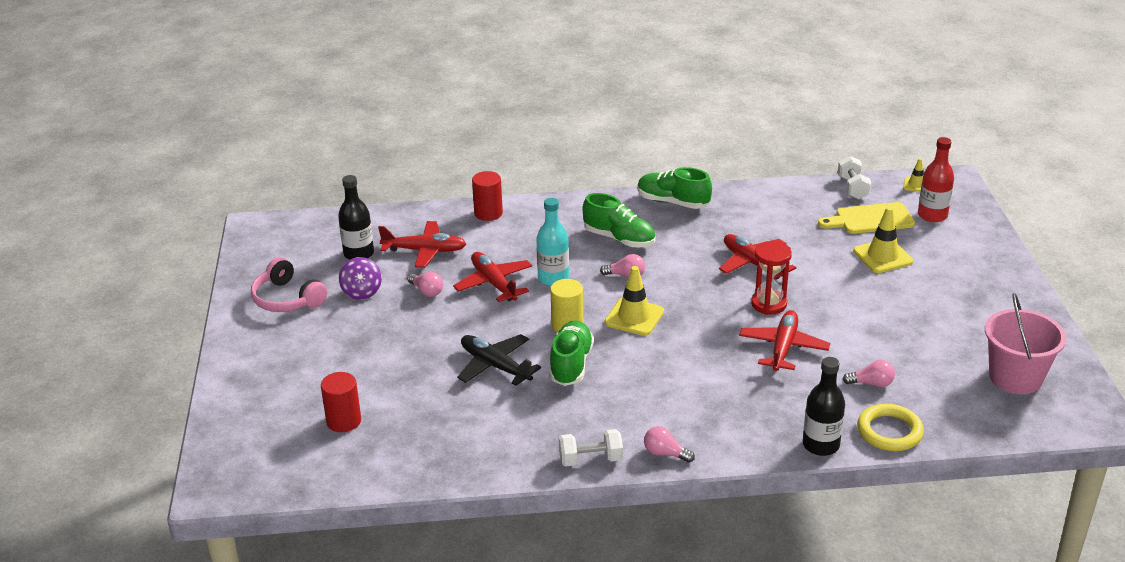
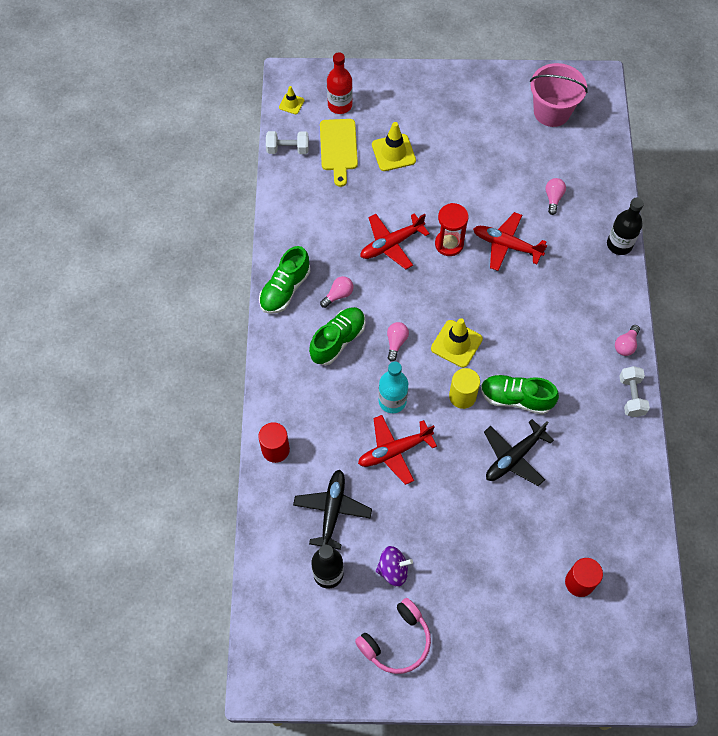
camera: 85 degrees left, 30 degrees up
(425, 251) = (332, 510): red plane -> black plane
(427, 291) = (399, 510): pink light bulb -> pink light bulb (338, 295)
(889, 431) = (606, 200): yellow ring -> none

